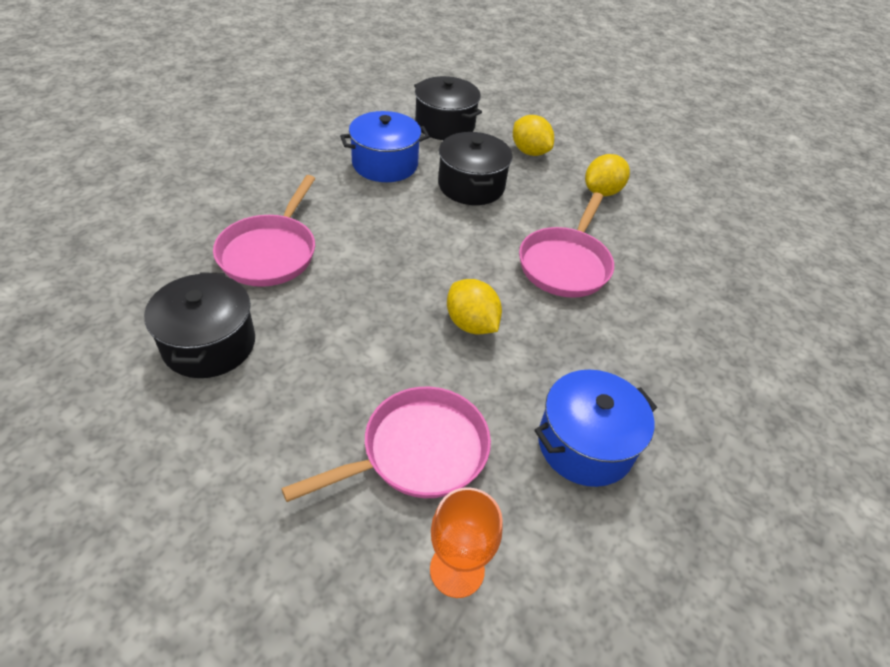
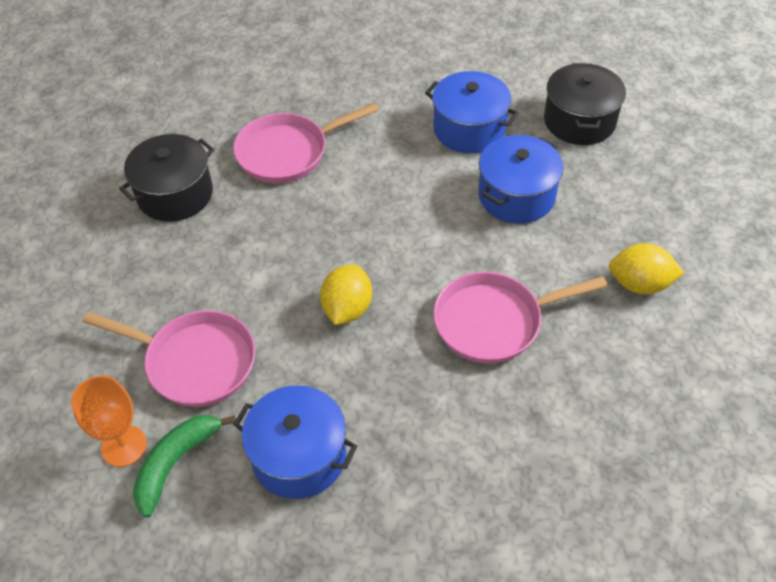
camera: 55 degrees right, 5 degrees up
(471, 186) = (516, 196): black pot -> blue pot
(515, 538) = (176, 463): none -> green banana
(529, 152) = (626, 197): yellow lemon -> none

